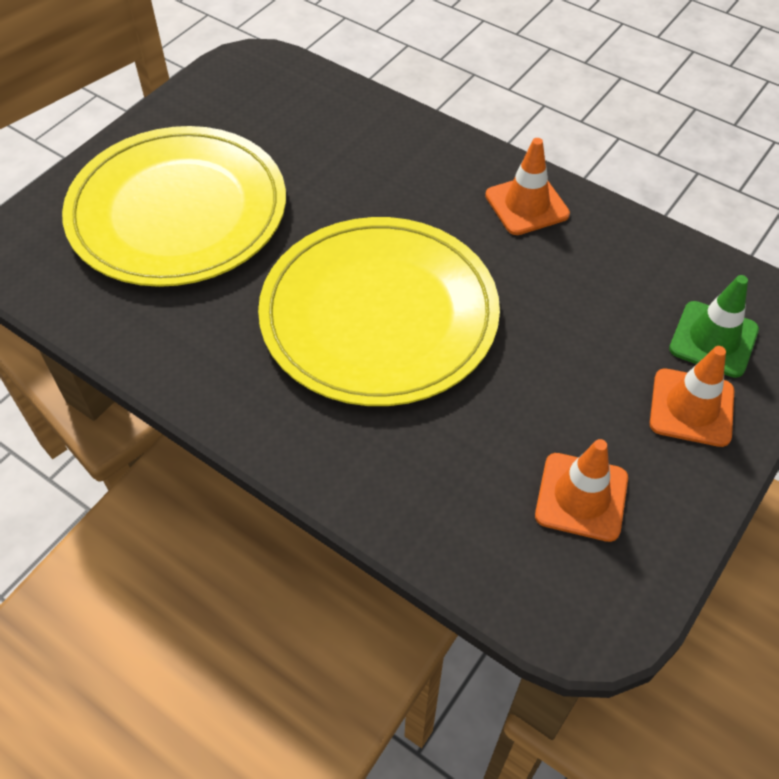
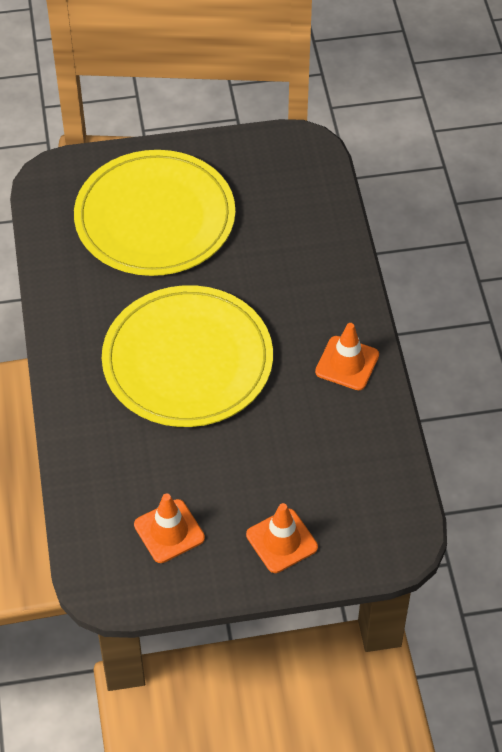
camera: 45 degrees right, 0 degrees up
(713, 339) = (344, 520): green traffic cone -> none

